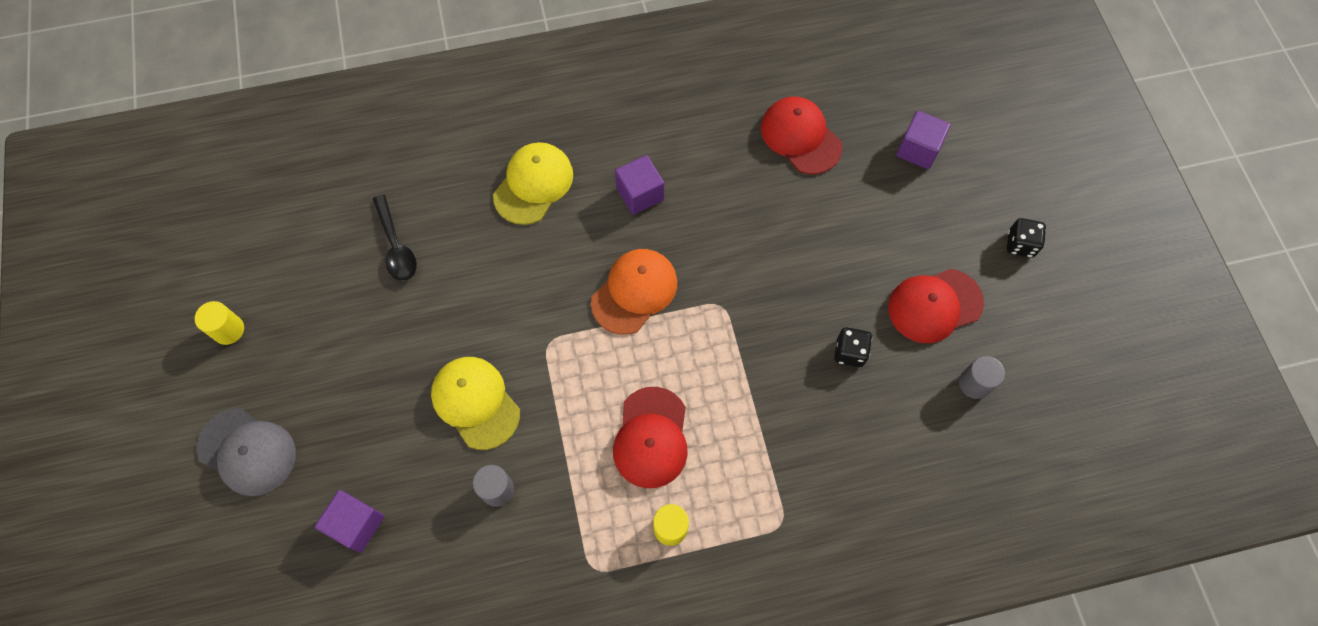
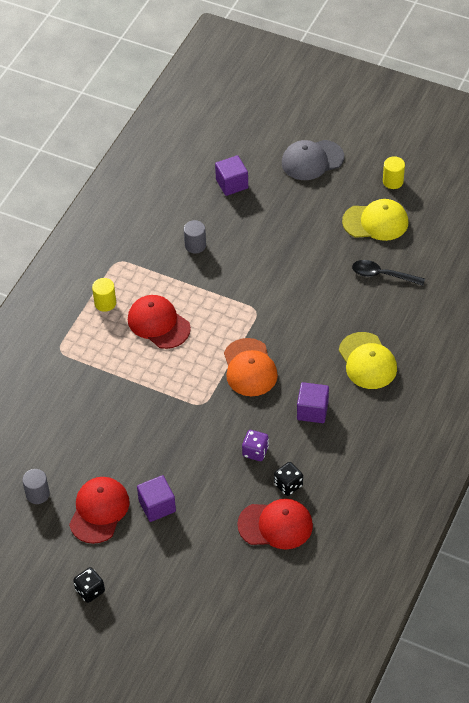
camera: 130 degrees right, 15 degrees down
(475, 402) = (251, 261): yellow cap -> yellow cap (375, 222)
(735, 211) = (255, 451): none -> purple dice
(849, 352) = (115, 446): black dice -> black dice (288, 485)
(918, 149) = (205, 587): purple cube -> purple cube (157, 506)

